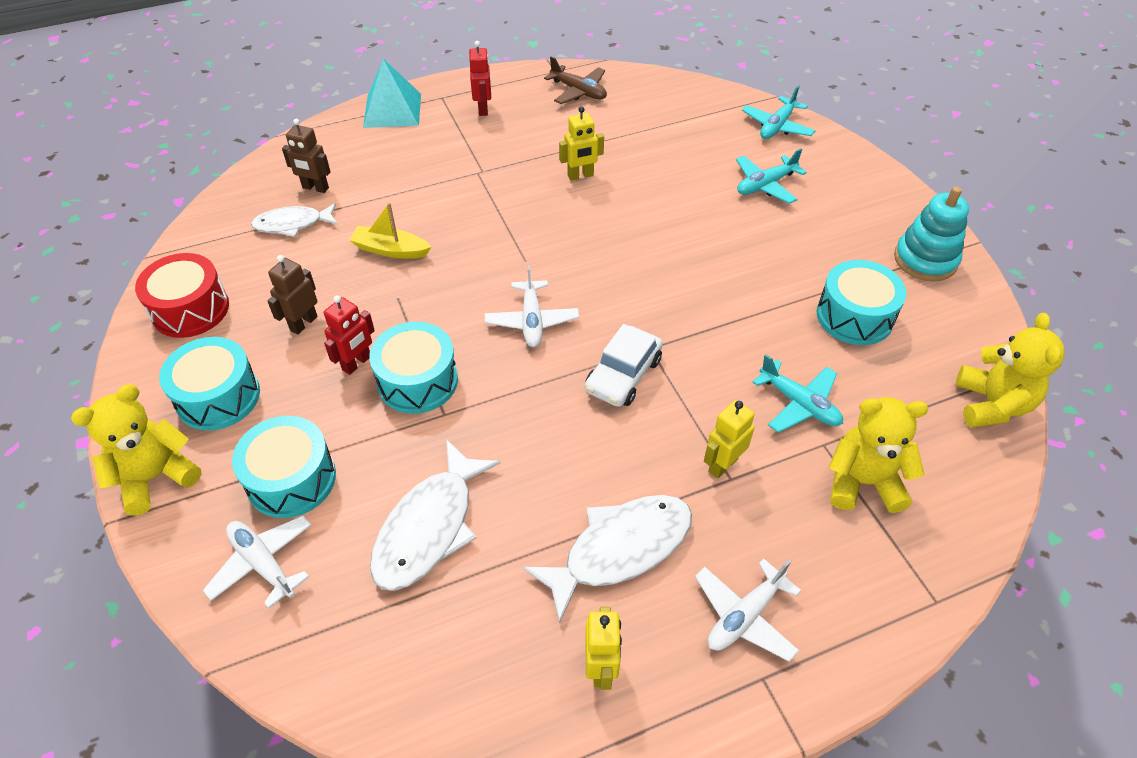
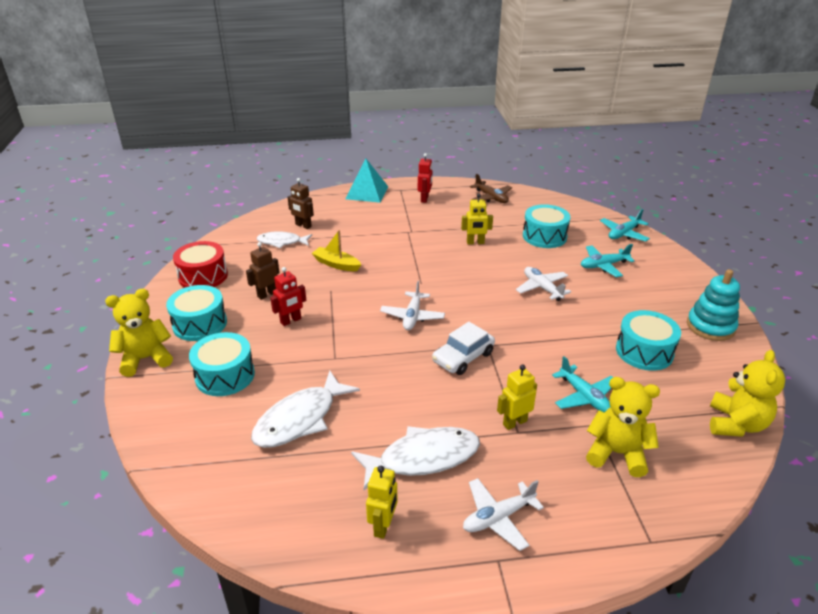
camera: 15 degrees right, 15 degrees down
(263, 563) = (188, 418): white plane -> white plane (542, 288)
(417, 381) = (325, 337): turquoise drum -> turquoise drum (544, 236)

